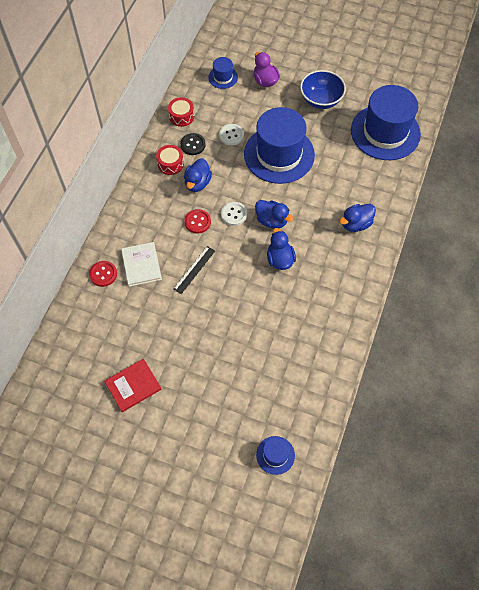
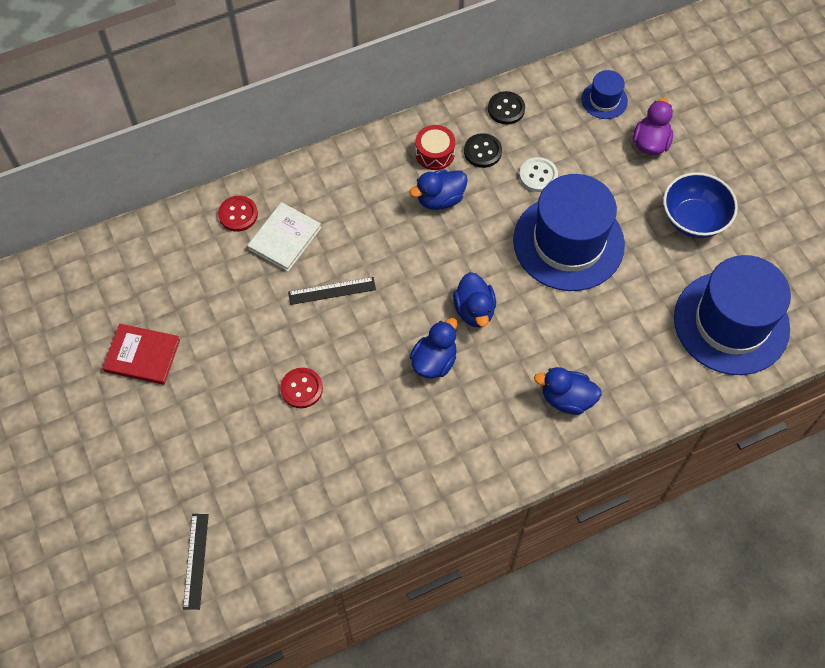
camera: 45 degrees right, 0 degrees up
(181, 116) = (506, 109): red drum -> black button
(197, 222) = (392, 242): red button -> red button (301, 388)
(234, 214) = (440, 267): white button -> none
(275, 455) = (196, 561): blue hat -> black ruler

